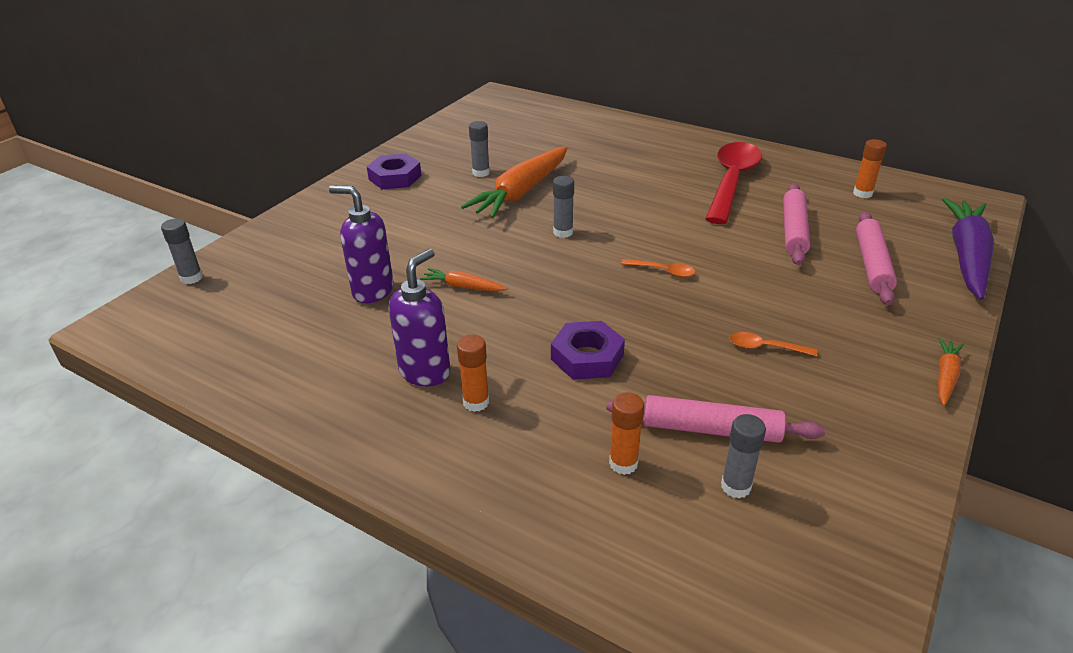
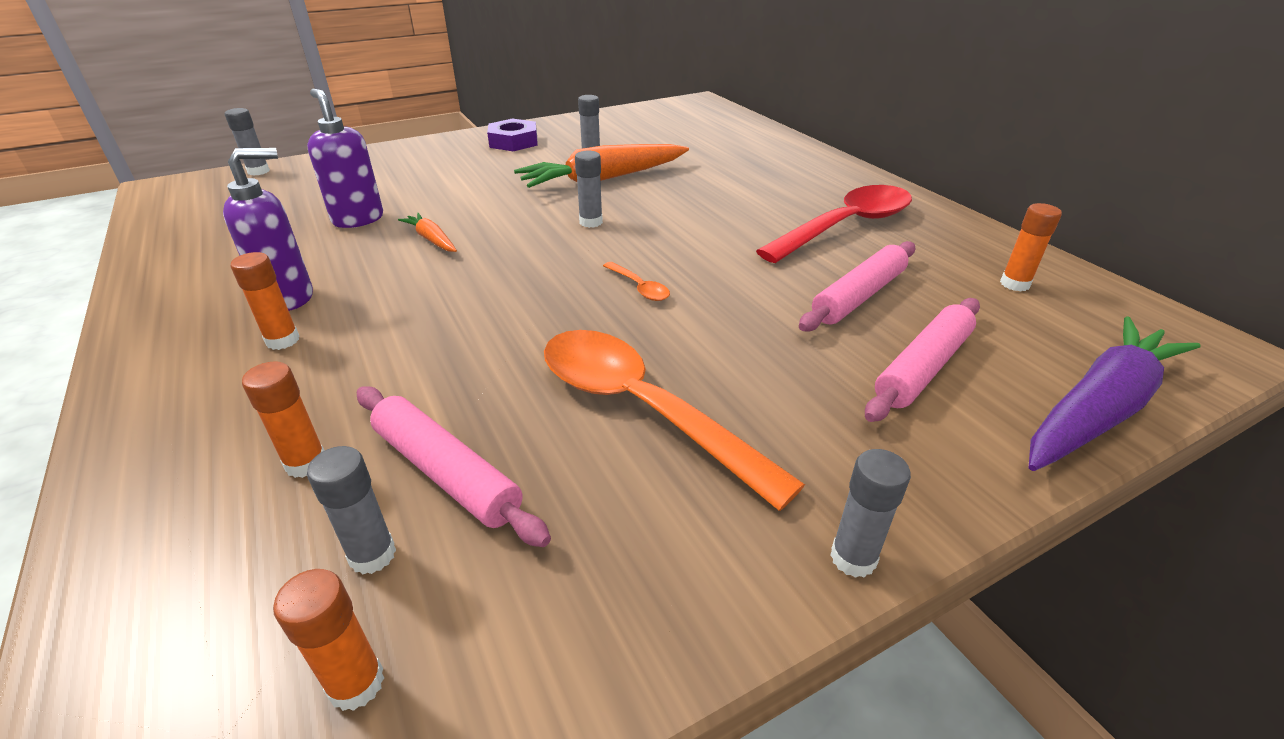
camera: 30 degrees right, 0 degrees up
(587, 357) = (439, 340): purple nut -> none
(765, 347) = (641, 409): orange spoon -> orange spoon, size x2.48
(814, 539) = (356, 683): none -> orange glue stick
(945, 376) = (853, 558): orange carrot -> grey glue stick

